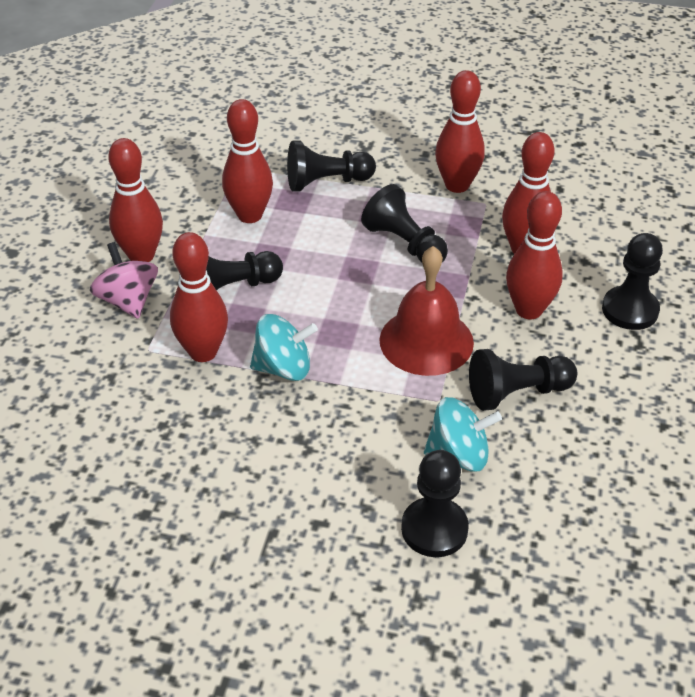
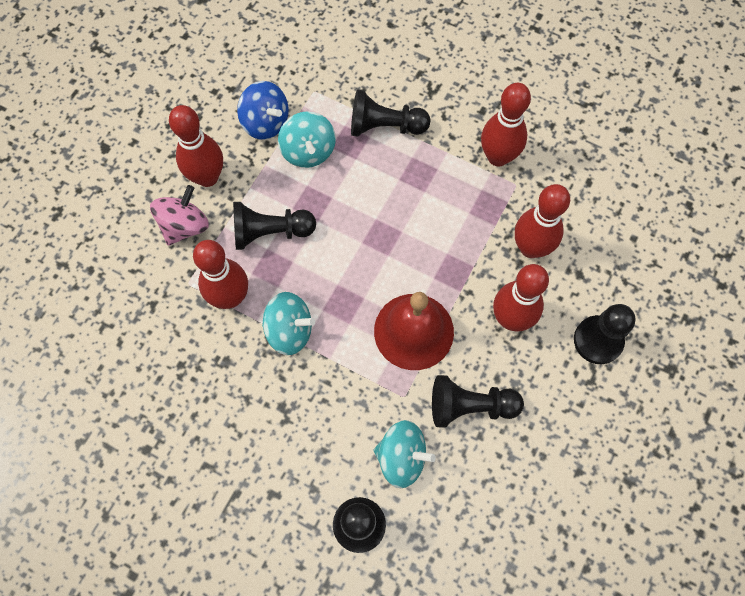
camera: 15 degrees right, 25 degrees up
(128, 301) = (184, 226): pink spinning top -> pink spinning top turned 45 degrees clockwise
(193, 201) = (266, 123): none -> blue spinning top
(250, 215) = (308, 151): red bowling pin -> turquoise spinning top
(404, 244) = (430, 216): black pawn -> none

